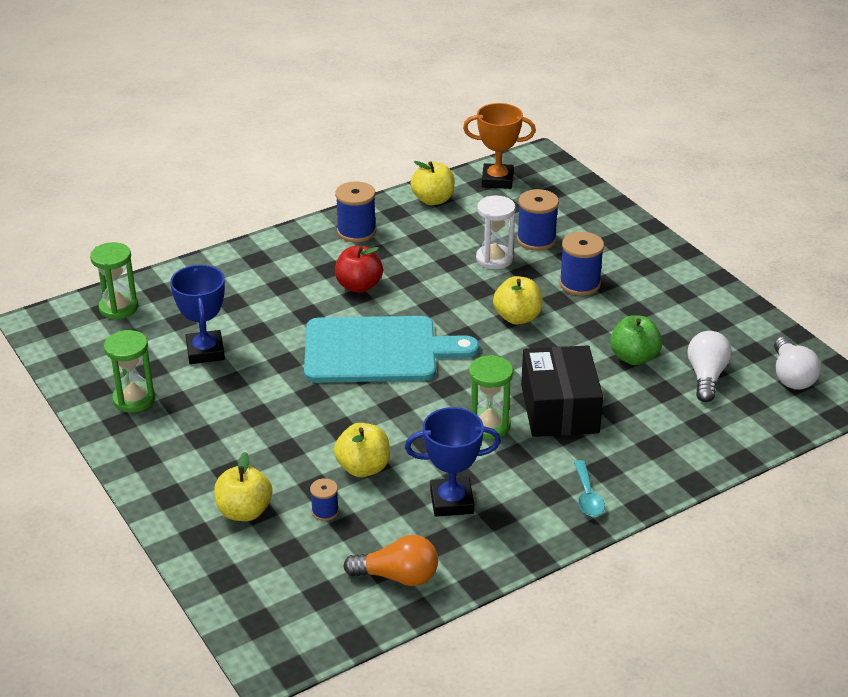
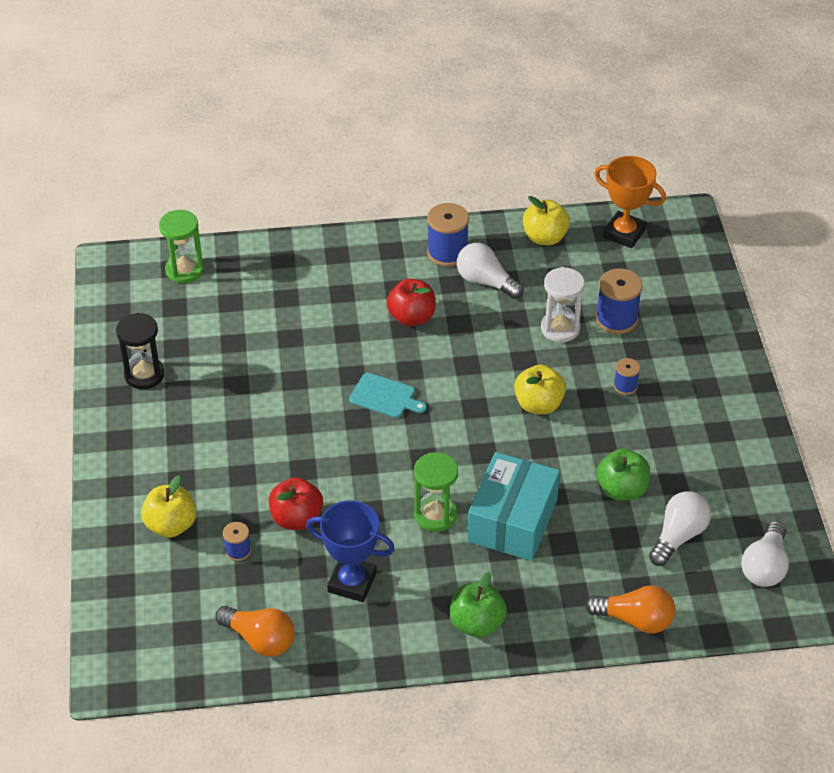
camera: 25 degrees right, 10 degrees up
(134, 399) = (144, 375): green hourglass -> black hourglass
(205, 351) = (232, 344): blue trophy -> none
(363, 468) = (296, 518): yellow apple -> red apple
(377, 350) = (385, 396): turquoise cutting board -> turquoise cutting board, size x0.44
(405, 243) = (486, 282): none -> white light bulb
(559, 408) = (512, 521): black box -> turquoise box
(579, 284) = (625, 386): blue spool -> blue spool, size x0.55
(587, 496) = (476, 623): turquoise spoon -> green apple
(718, 448) = (634, 620): none -> orange light bulb

